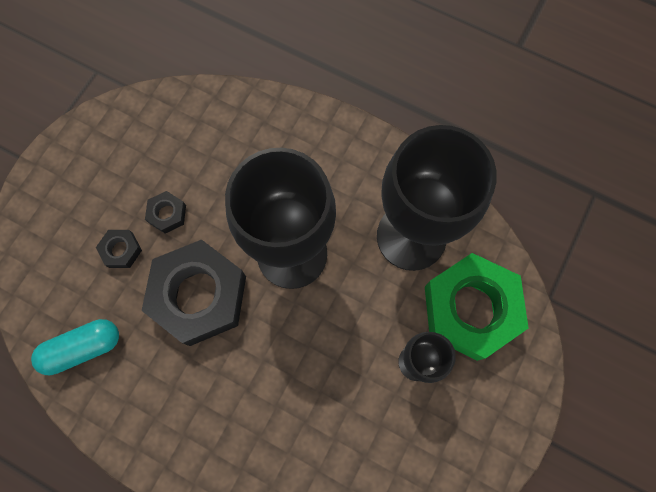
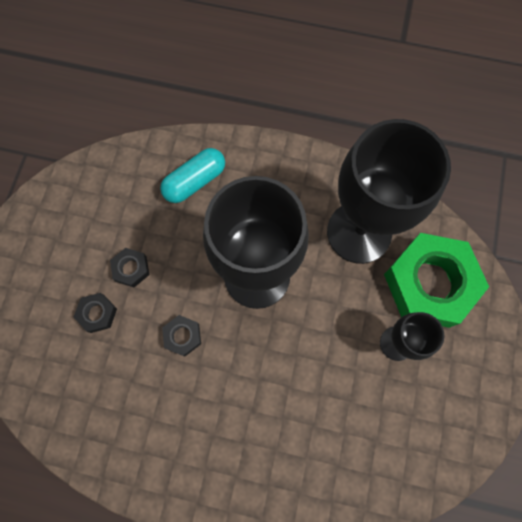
camera: 15 degrees left, 0 degrees up
(83, 348) = (87, 415): turquoise capsule -> turquoise capsule (195, 181)
(199, 296) = (182, 336): black nut -> black nut, size x0.42

